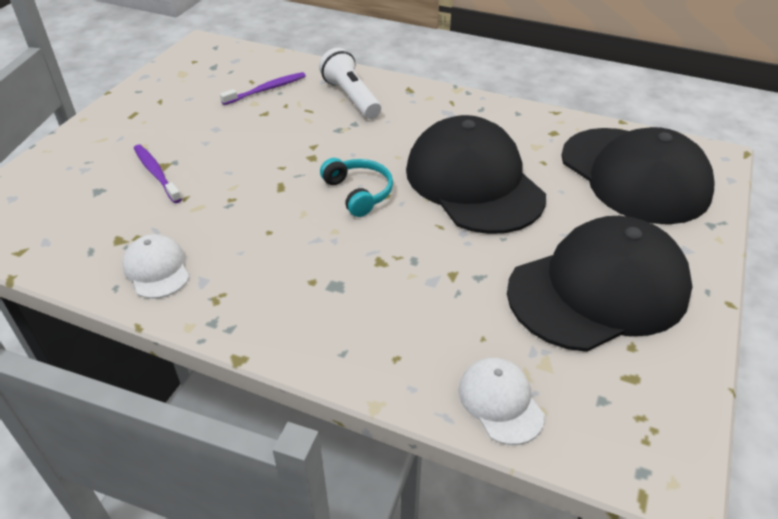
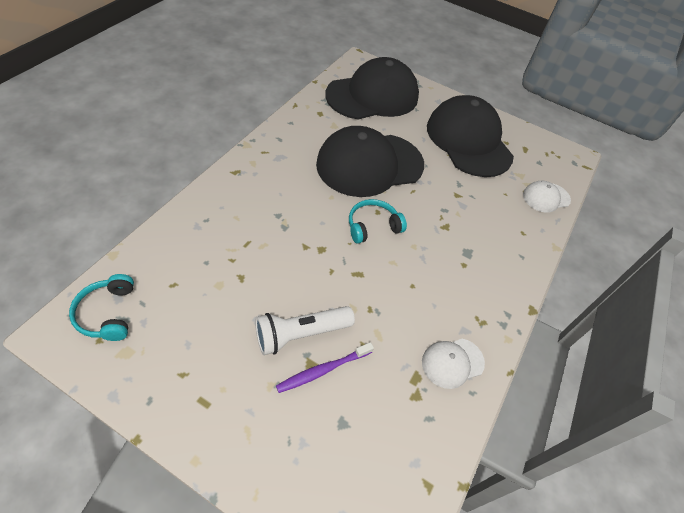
camera: 90 degrees left, 10 degrees up
(219, 59) = (107, 313): none -> turquoise headphones
(266, 89) = (196, 272): purple toothbrush -> none
(351, 97) = (235, 211): white flashlight -> white flashlight (300, 334)

